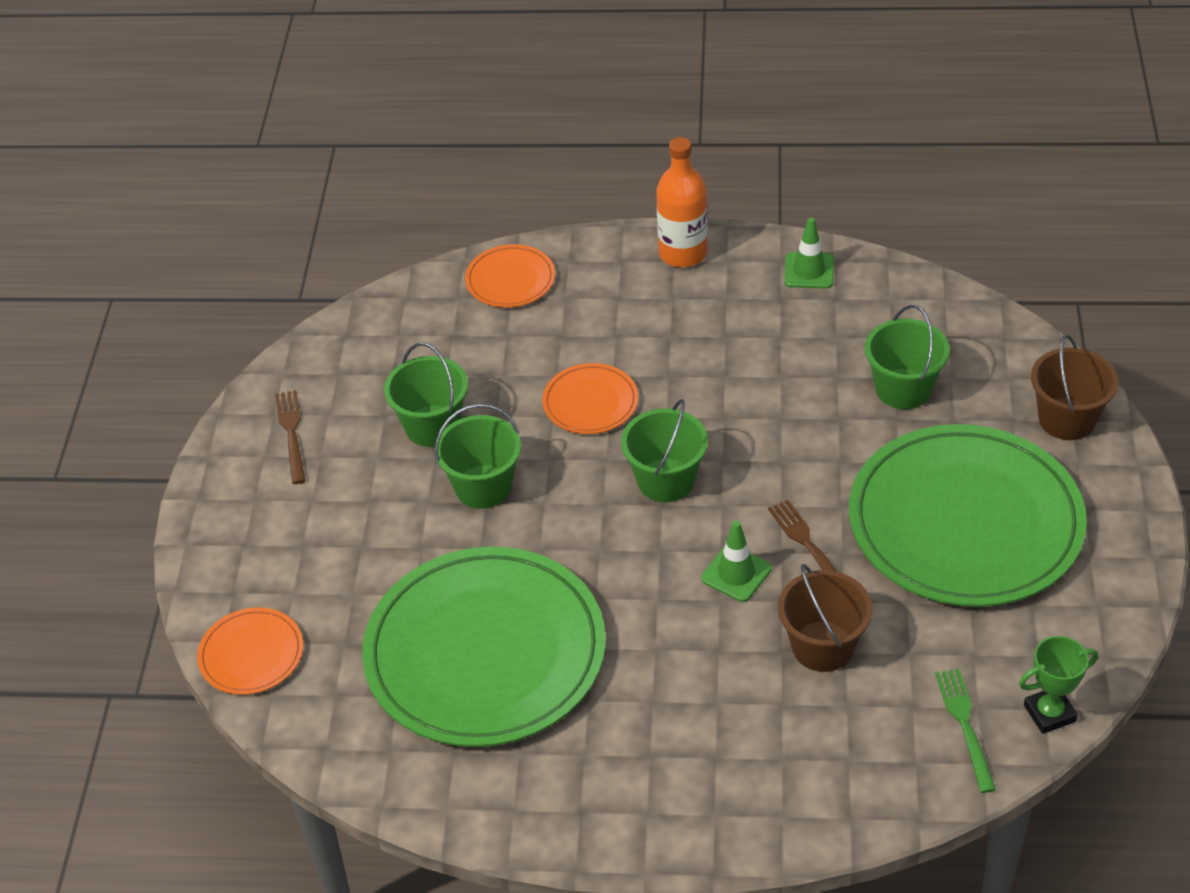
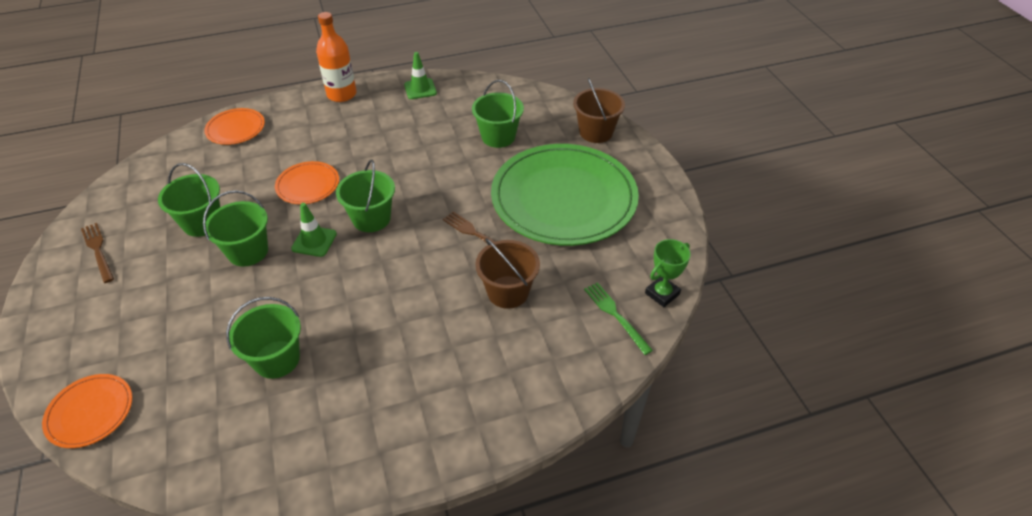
camera: 25 degrees left, 0 degrees up
(485, 652) = (277, 359): green plate -> green bucket
(736, 573) = (436, 262): green traffic cone -> green traffic cone (314, 241)

